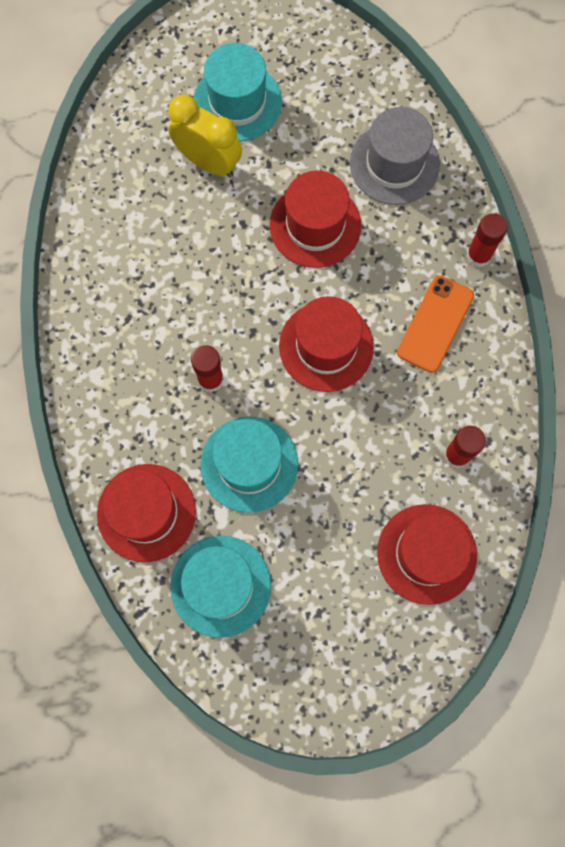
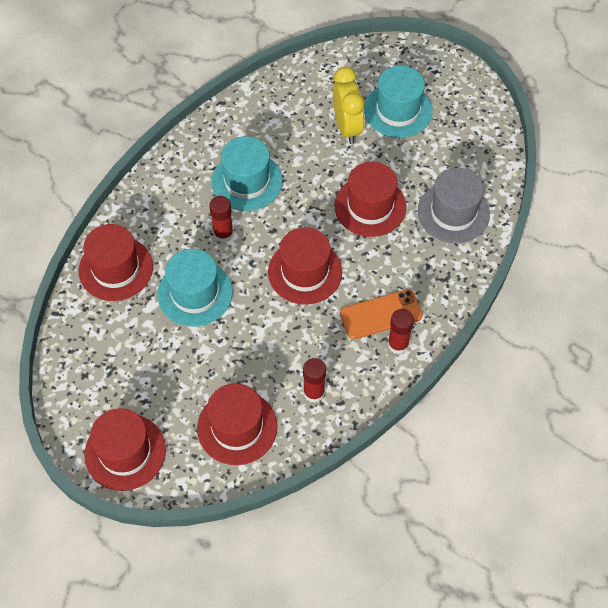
camera: 45 degrees right, 15 degrees down
(220, 586) = (110, 339): turquoise hat -> turquoise hat (247, 181)
(355, 678) = (125, 452): none -> red hat
(478, 255) = (448, 301): red glue stick -> red glue stick (398, 344)

